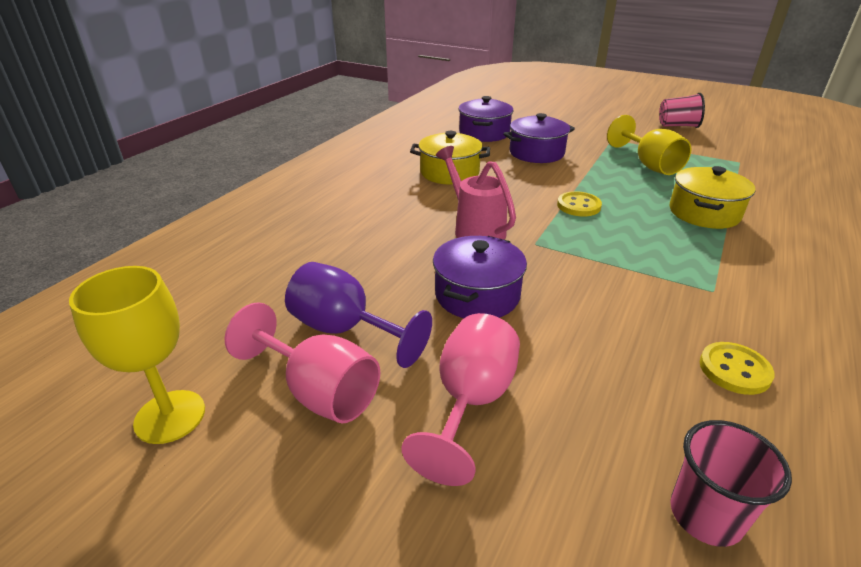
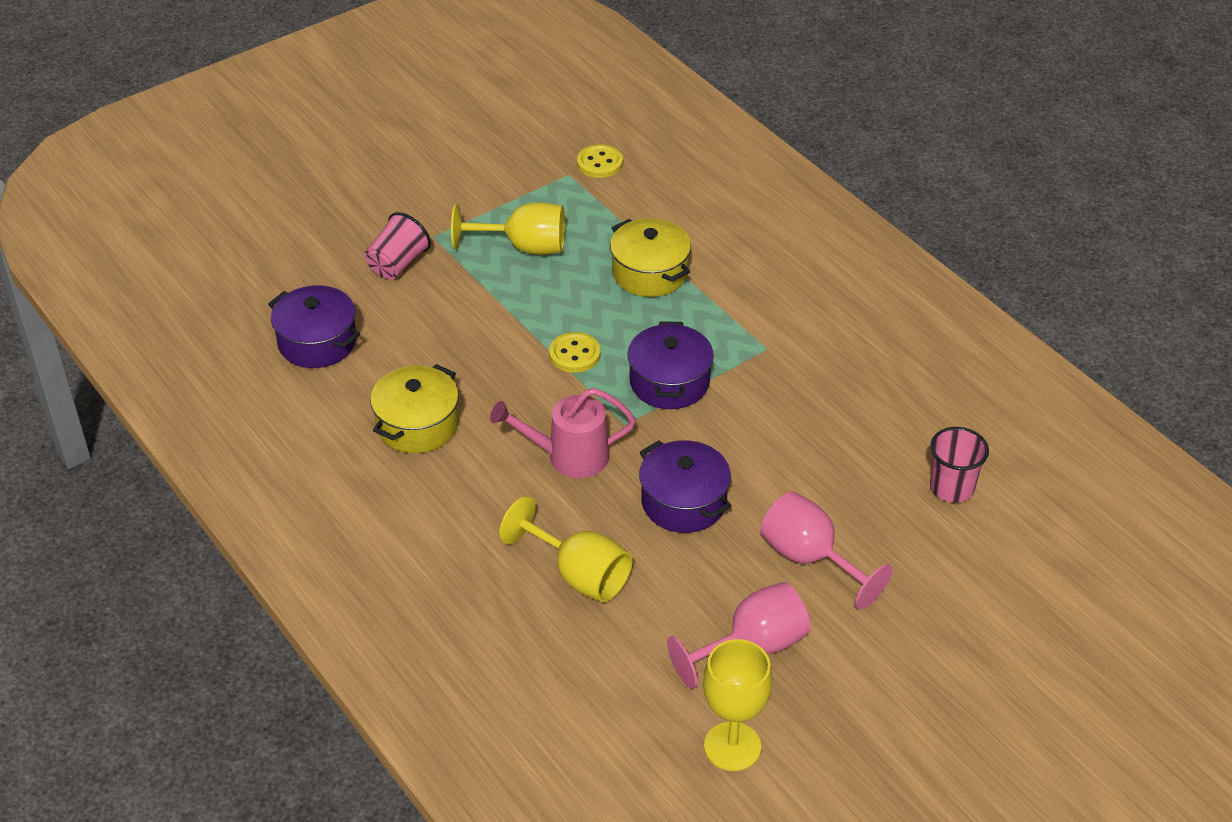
camera: 65 degrees left, 10 degrees up
(345, 330) = (682, 610): purple goblet -> none
(355, 265) = (579, 575): none -> yellow goblet
(536, 153) = (420, 322): purple pot -> purple pot (669, 382)
(677, 126) = (439, 157): pink cup -> pink cup (398, 264)
(734, 370) = (855, 398): yellow button -> yellow button (599, 163)

